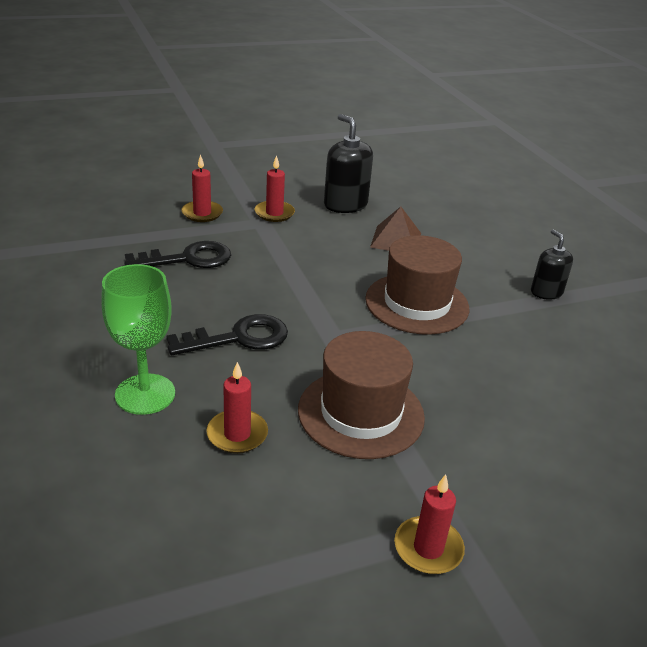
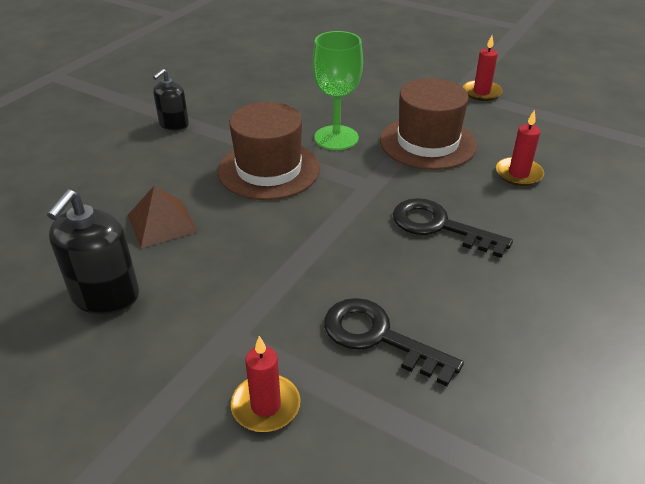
camera: 125 degrees left, 5 degrees up
(145, 394) = (558, 229): green goblet -> green goblet (336, 138)
(274, 213) = (192, 339): red candle -> none

